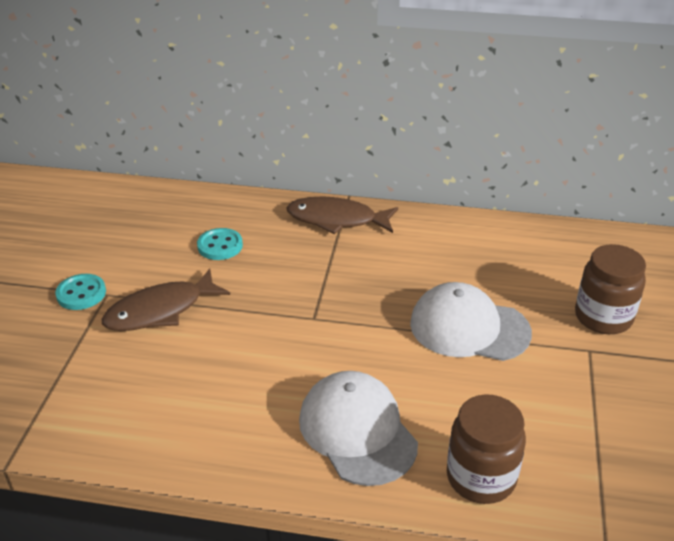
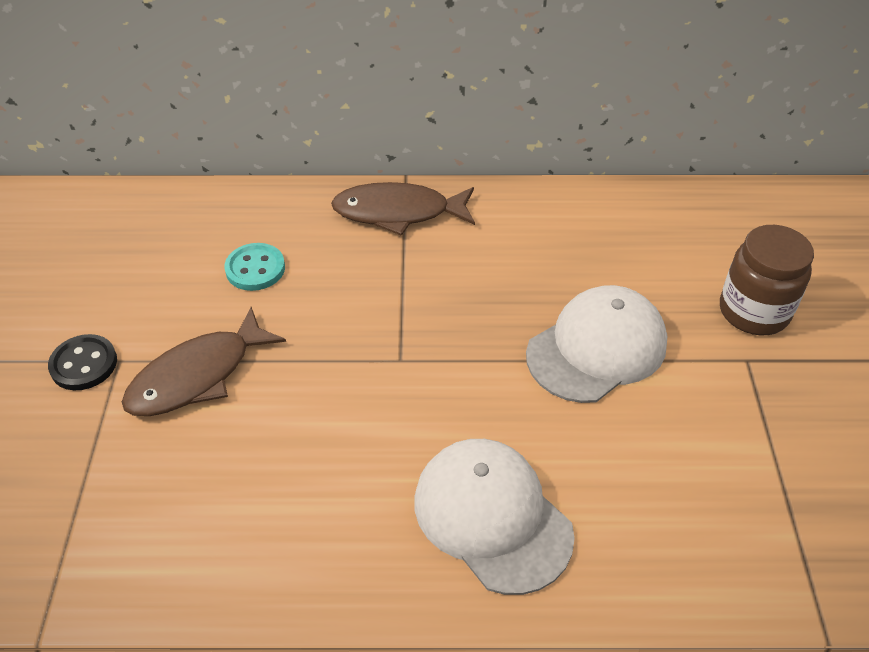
camera: 10 degrees left, 10 degrees up
(81, 293) = (84, 364): turquoise button -> black button
(469, 328) = (597, 348): white cap -> white cap turned 135 degrees clockwise
(481, 477) = (658, 559): brown jar -> none

